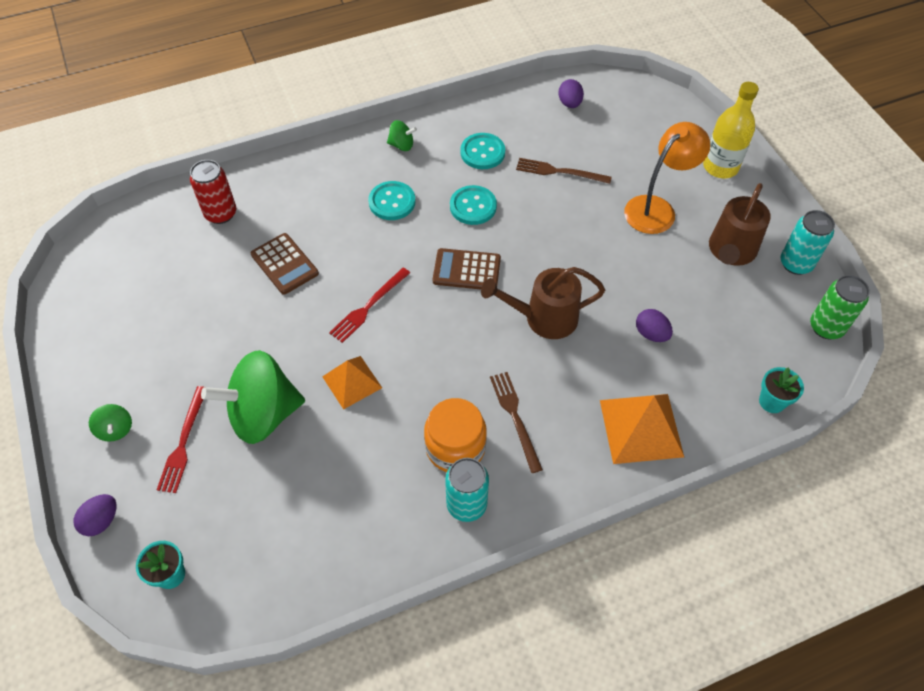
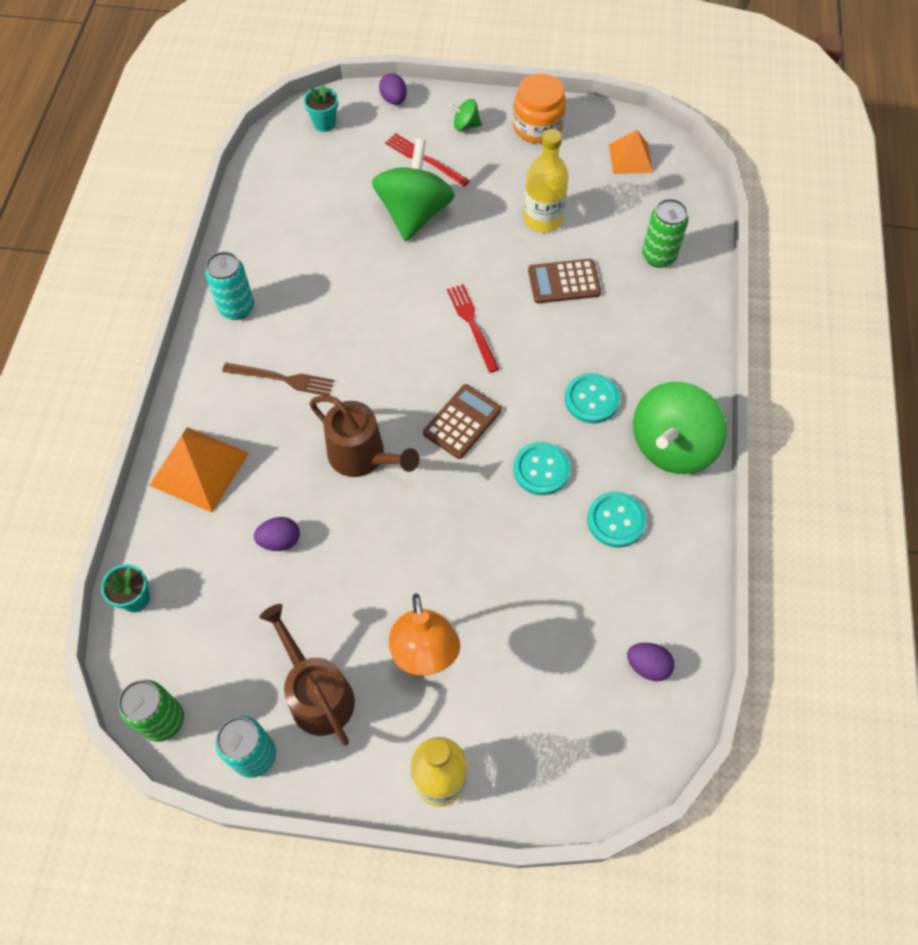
camera: 120 degrees right, 5 degrees up
(218, 308) = (542, 219): none -> yellow bottle
(221, 213) = (658, 256): red can -> green can
(352, 382) = (402, 281): orange pyramid -> orange pyramid (630, 158)
(402, 145) = (671, 446): green spinning top -> green spinning top, size x2.31
(455, 447) = (289, 323): orange jar -> orange jar (537, 127)
(543, 318) = (363, 457): brown watering can -> brown watering can turned 105 degrees clockwise
(559, 172) = (540, 584): brown fork -> none

